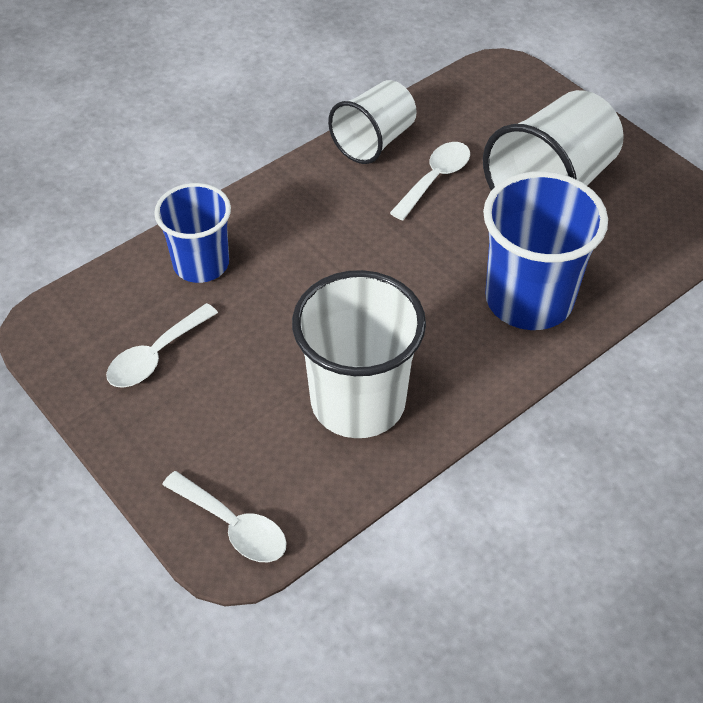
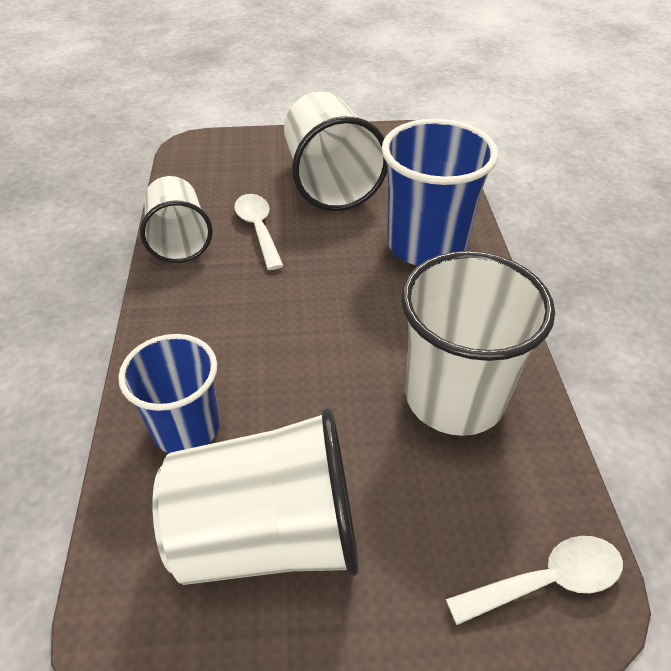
camera: 55 degrees left, 5 degrees down
(156, 355) = (269, 534): white spoon -> white cup

